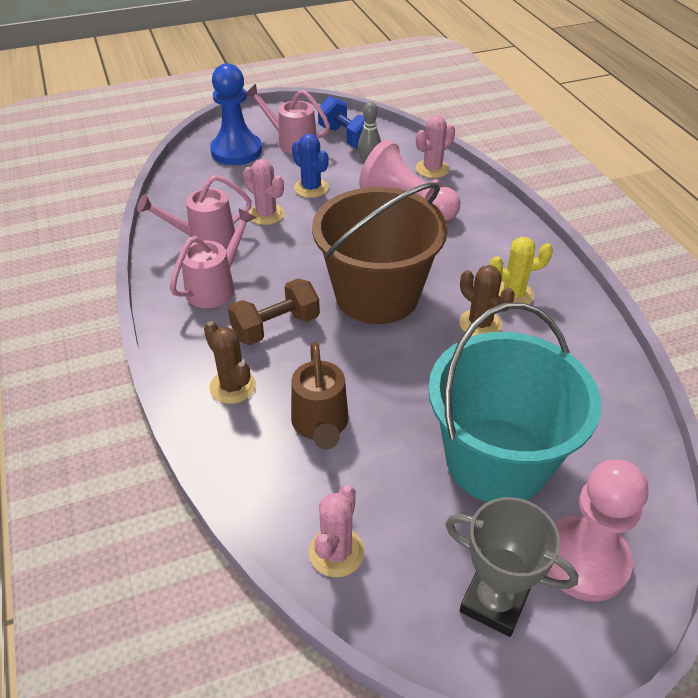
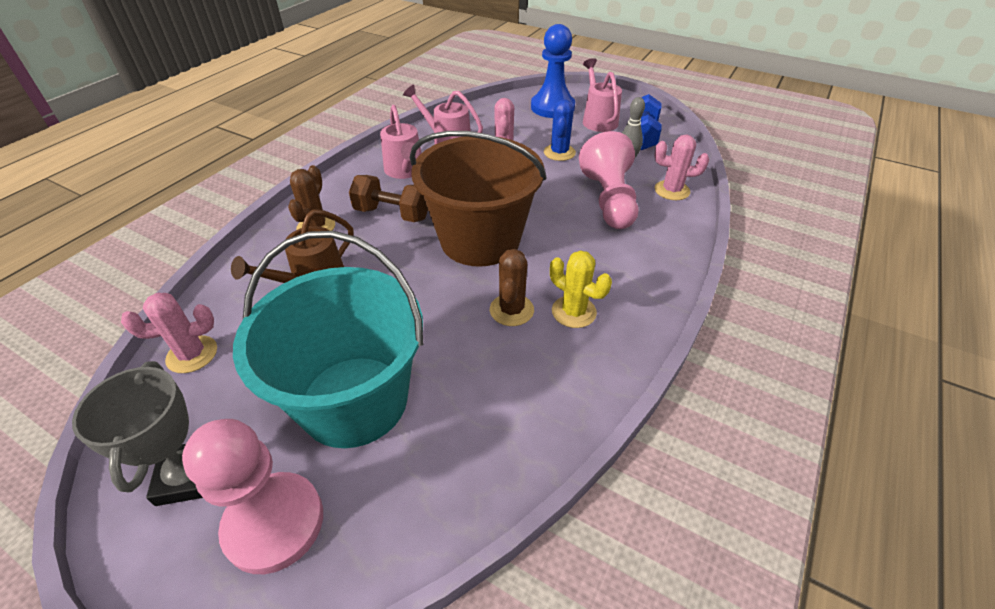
camera: 50 degrees right, 0 degrees up
(216, 286) = (405, 171): pink watering can -> pink watering can turned 75 degrees clockwise

